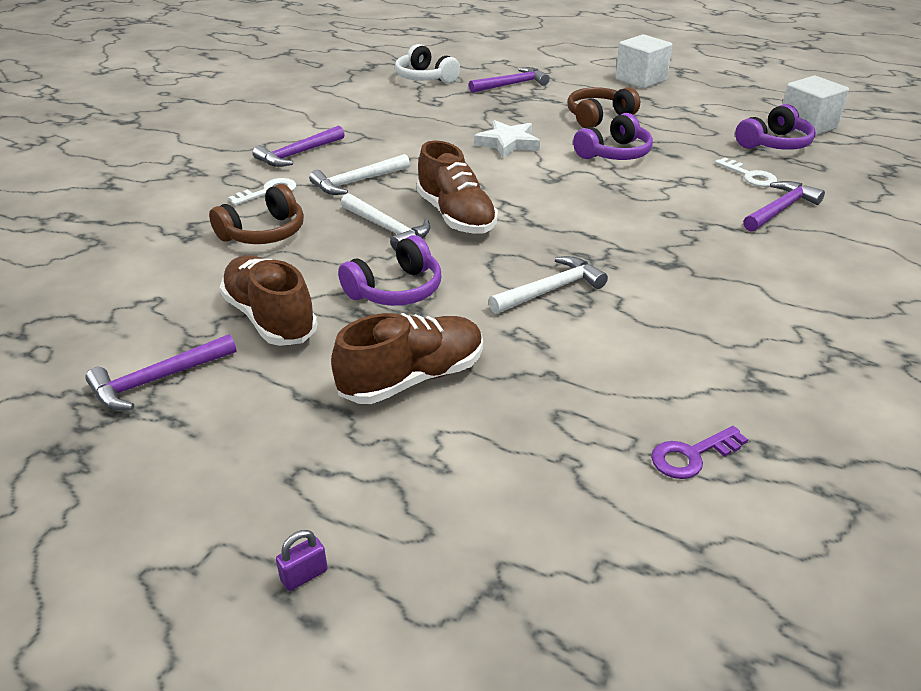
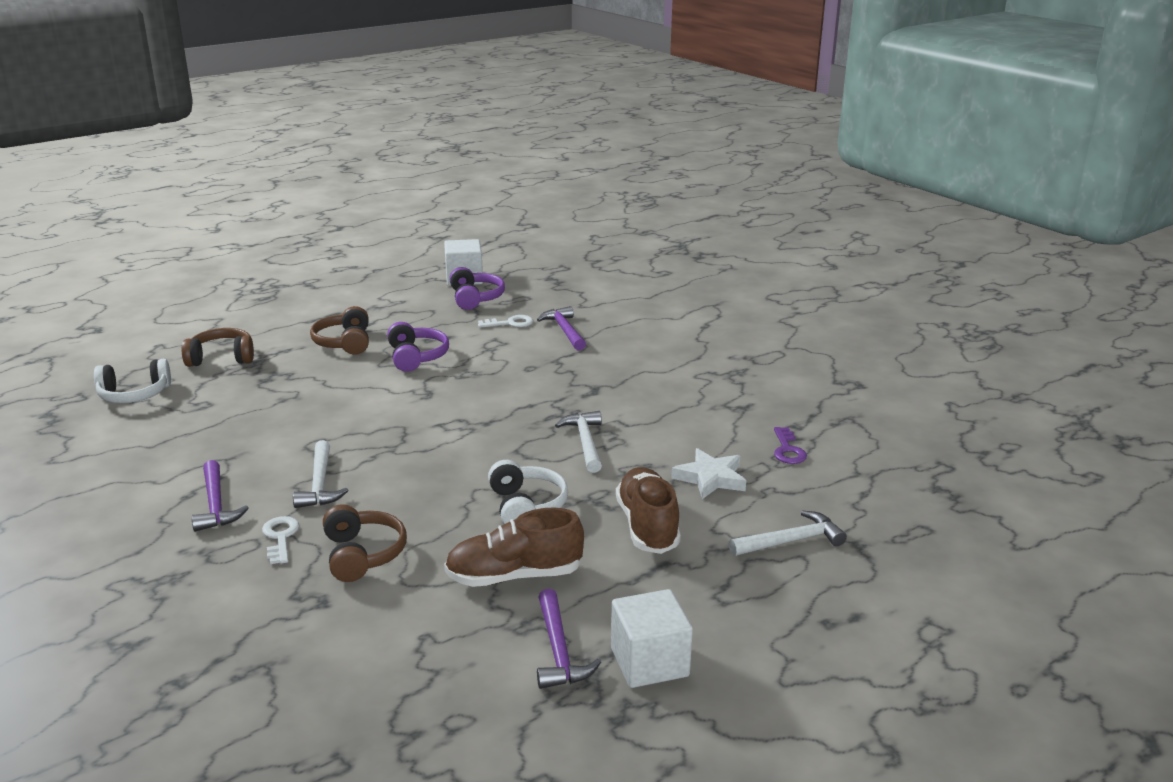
camera: 65 degrees left, 10 degrees down
(304, 575) = (817, 612): purple padlock -> none
(387, 229) = (425, 488): white hammer -> white hammer (791, 541)
(395, 290) = (526, 506): purple headphones -> white headphones
(456, 216) = (439, 451): brown shoe -> none
(508, 143) = (340, 394): white star -> white star (710, 478)
(512, 84) = (221, 358): purple hammer -> brown headphones
(640, 80) = (300, 304): white cube -> white cube (649, 662)

